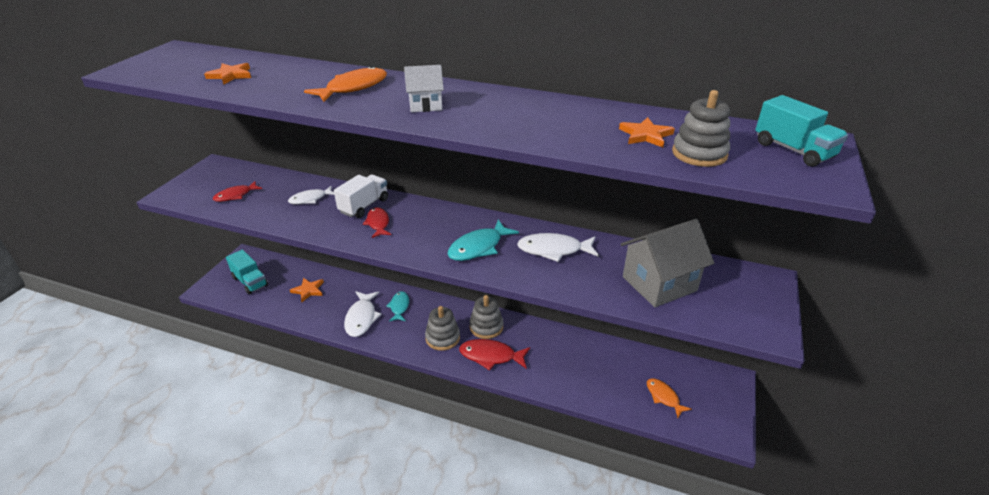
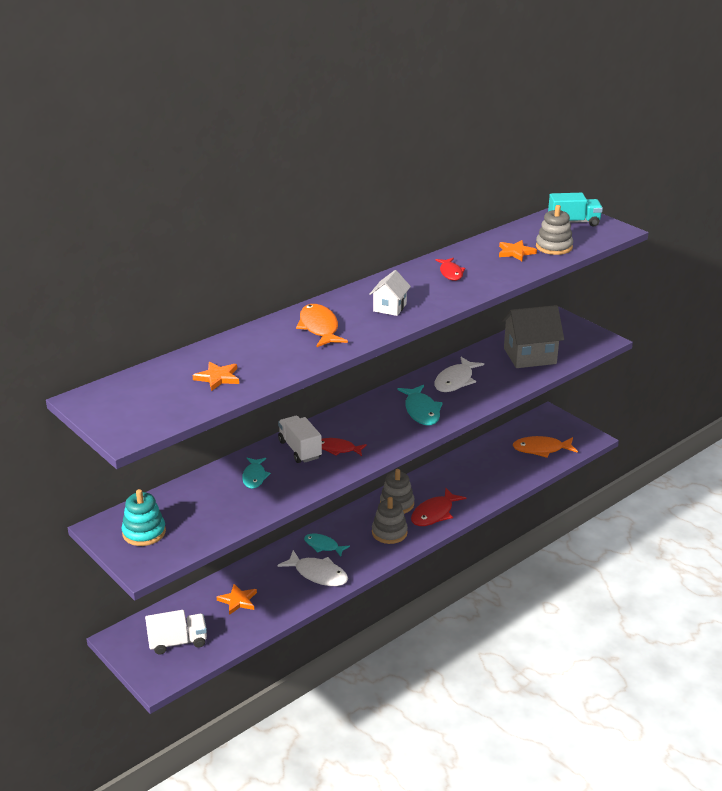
camera: 60 degrees left, 5 degrees down
(213, 181) = (144, 532): none -> turquoise stacking toy
(235, 195) = (196, 521): red fish -> red fish (450, 273)
(250, 281) = (178, 642): turquoise truck -> white truck
(310, 199) = (254, 477): white fish -> turquoise fish
(659, 284) = (530, 356): grey house -> grey house turned 75 degrees clockwise
(663, 397) = (541, 449): orange fish -> orange fish, size x1.52

